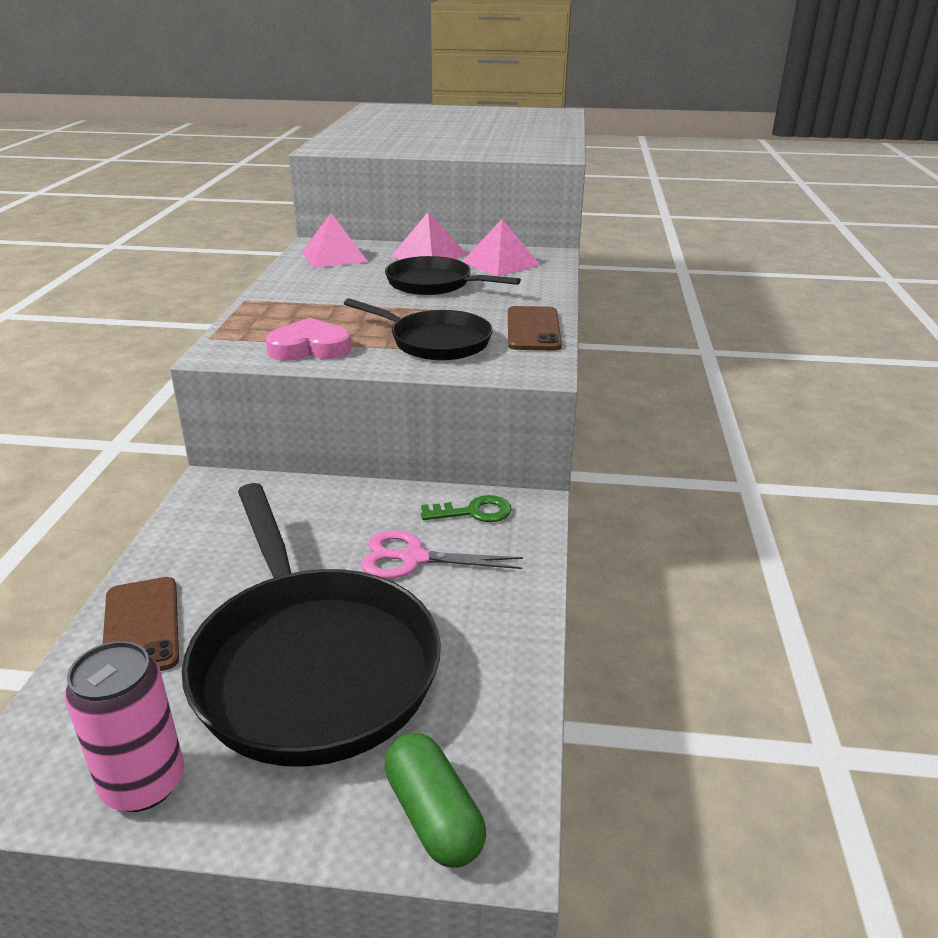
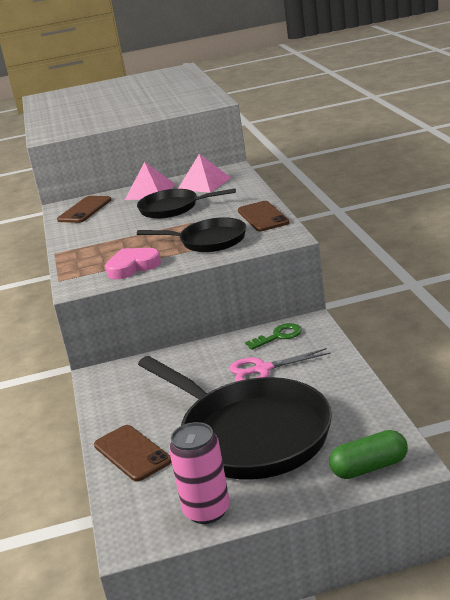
camera: 15 degrees left, 5 degrees down
(334, 256) = (85, 210): pink pyramid -> brown phone
(433, 816) = (369, 467): green capsule -> green capsule turned 60 degrees counterclockwise

